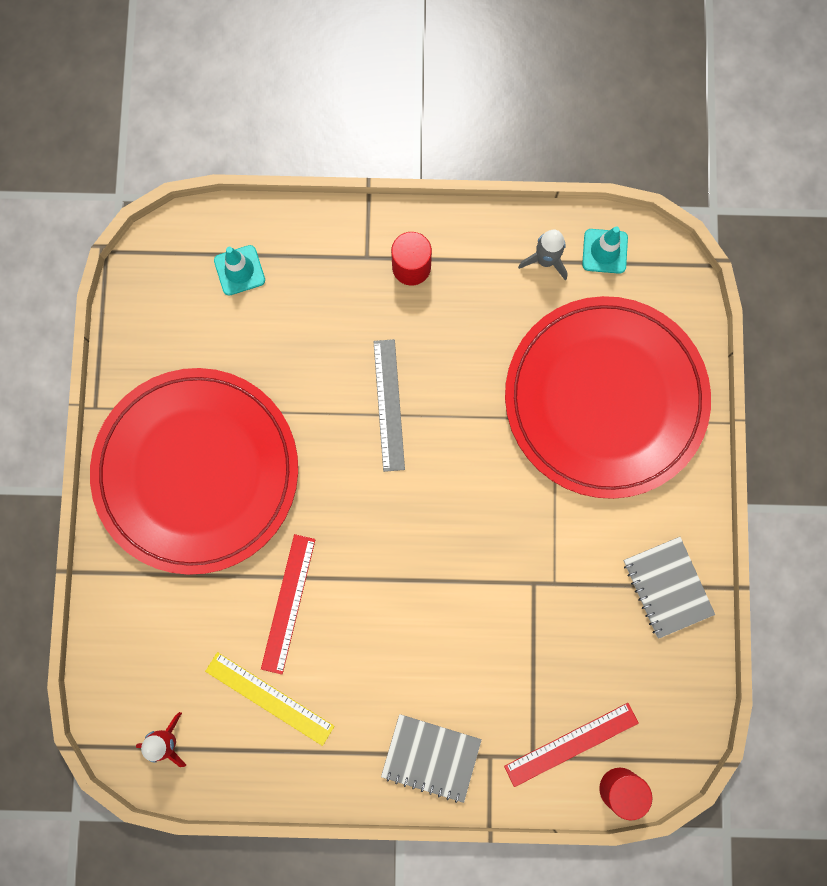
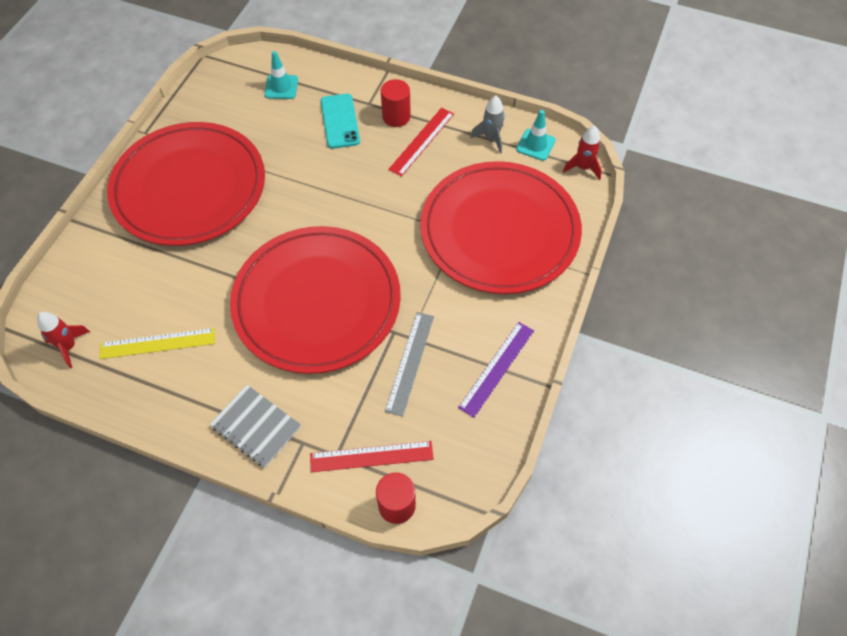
camera: 20 degrees right, 20 degrees down
(269, 698) = (157, 343): yellow ruler -> yellow ruler turned 60 degrees counterclockwise
(288, 603) = (206, 286): red ruler -> red ruler (421, 141)
(342, 300) = (340, 121): none -> turquoise phone
(389, 405) = (342, 188): grey ruler -> grey ruler (410, 362)
(429, 576) = (317, 301): none -> red plate
(667, 587) = (497, 368): grey notebook -> purple ruler
(674, 267) = (583, 167): none -> red rocket

